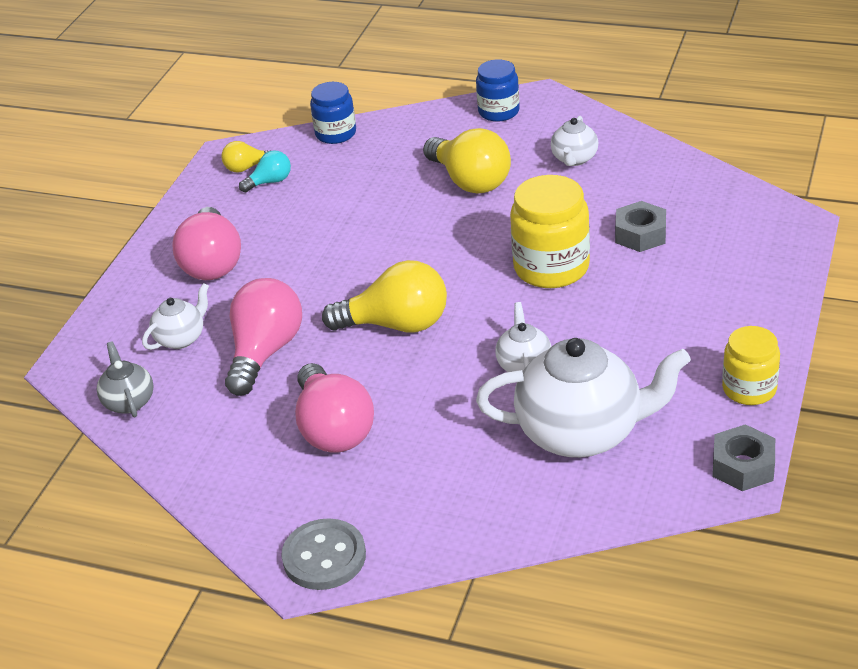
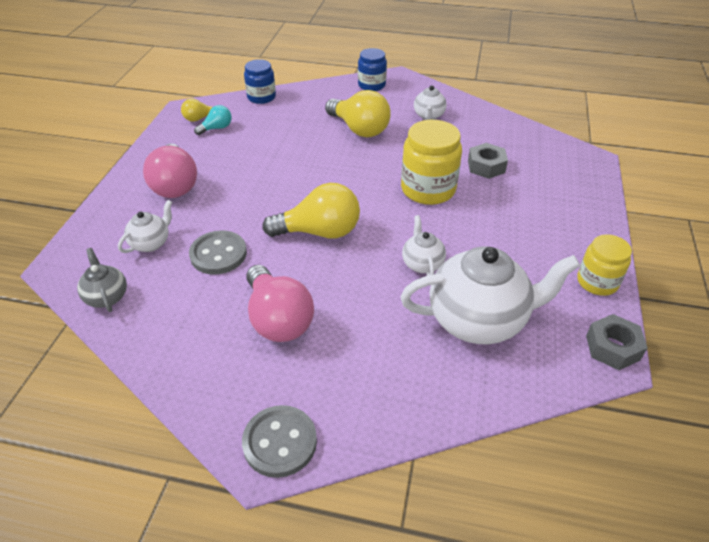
camera: 10 degrees left, 5 degrees up
(265, 352) = (218, 254): pink light bulb -> grey button

